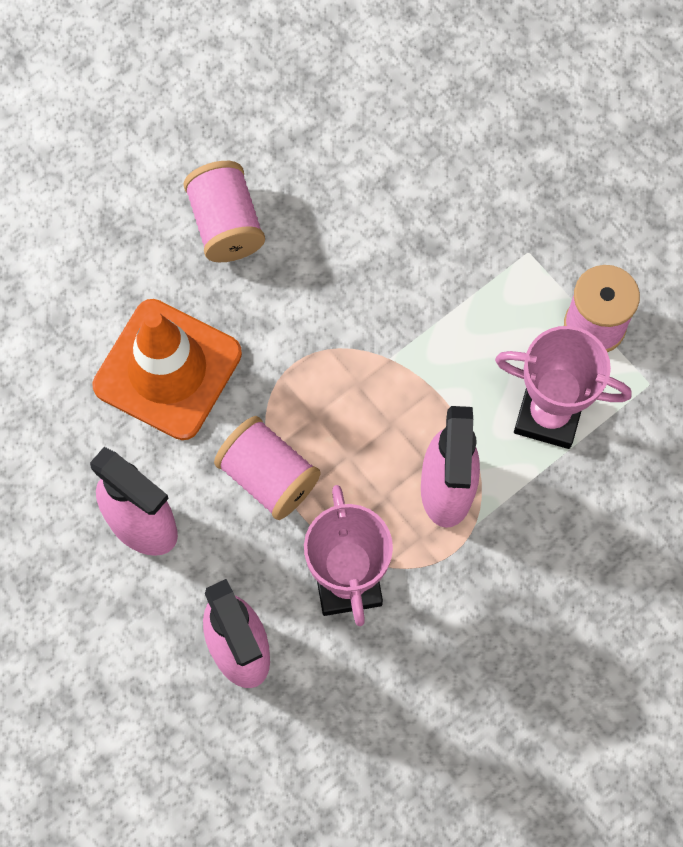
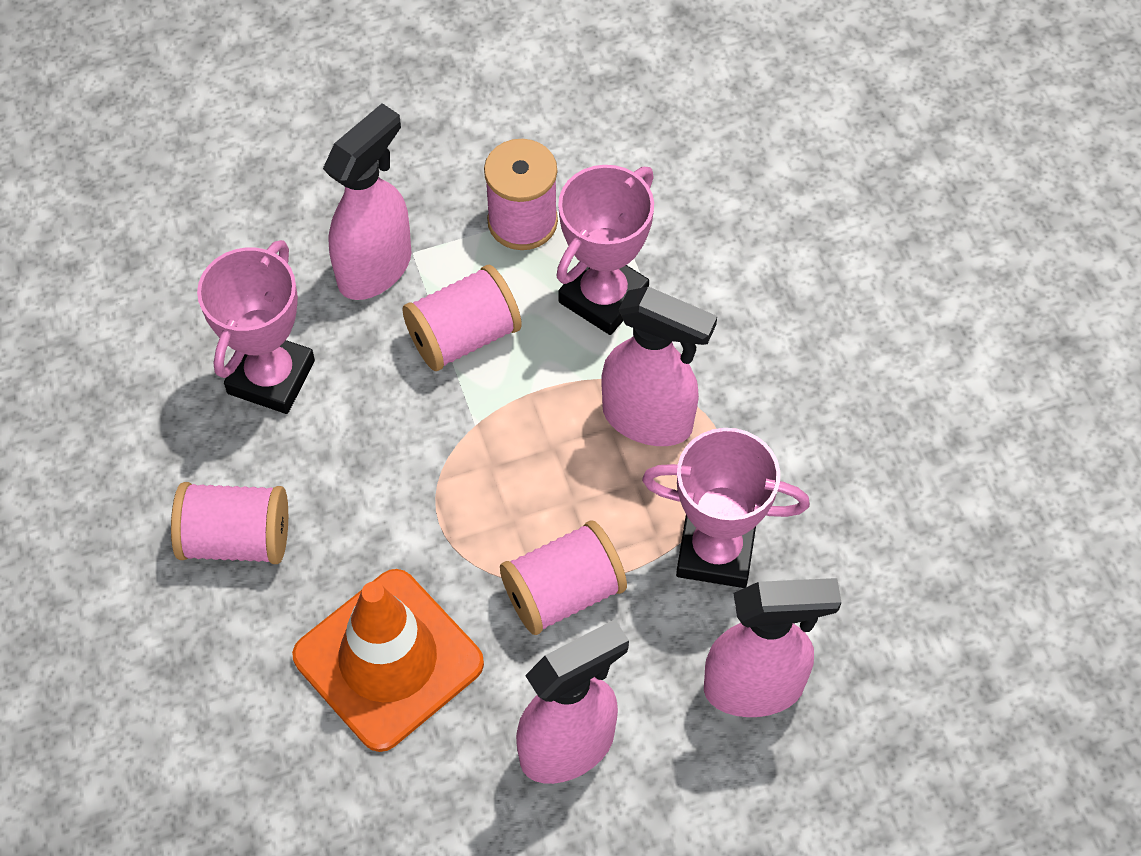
camera: 70 degrees left, 10 degrees down
(371, 193) = (271, 377): none -> pink trophy
(466, 320) = (463, 336): none -> pink spool
(501, 230) = (375, 268): none -> pink spray bottle

